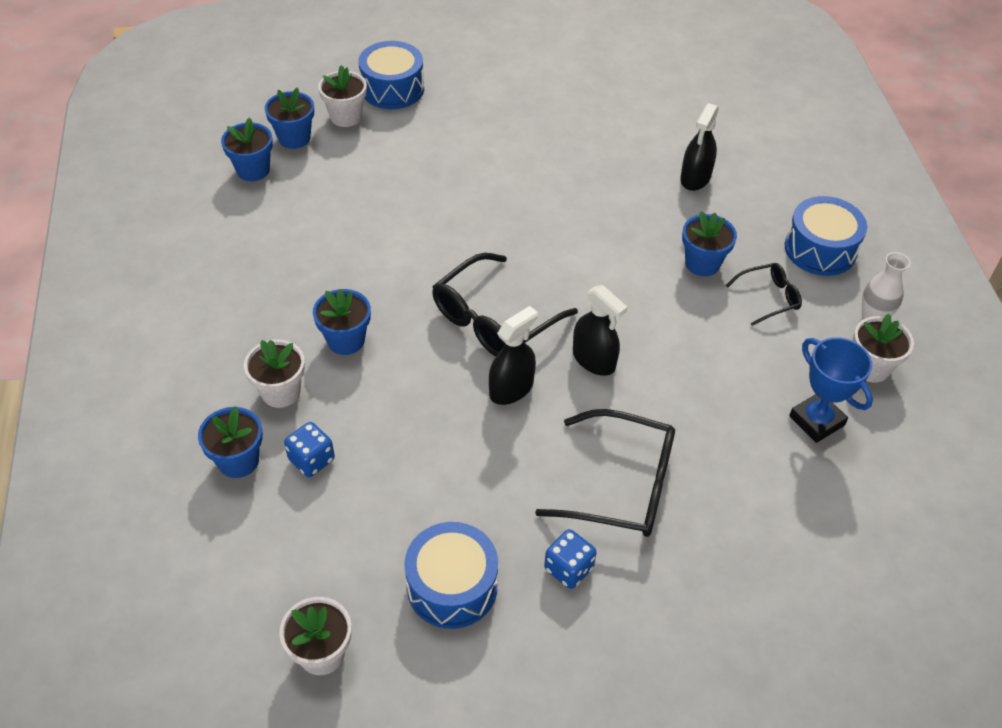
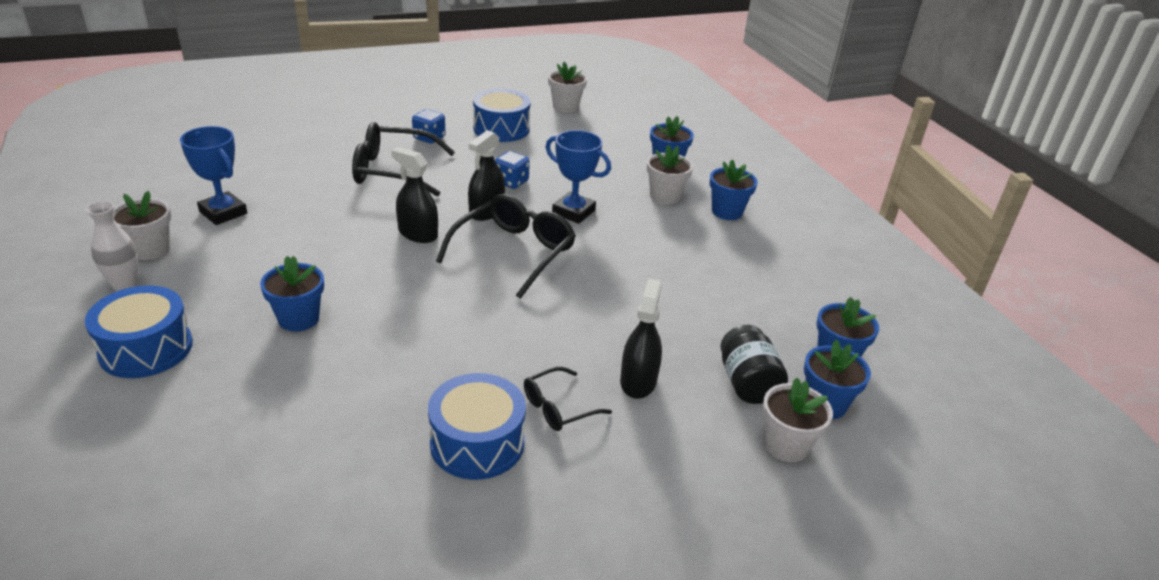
camera: 165 degrees right, 15 degrees down
(311, 460) = (618, 168): blue dice -> blue dice (511, 182)
(342, 160) = (747, 383): none -> black jar
(346, 340) = (636, 228): blue flower pot -> blue flower pot (727, 212)
(392, 89) = (754, 505): blue drum -> blue drum (477, 443)
(407, 376) = (573, 212): none -> blue trophy
(695, 178) = (285, 420): black spray bottle -> black spray bottle (638, 381)
(769, 297) = (231, 295): black glasses -> black glasses (557, 408)

